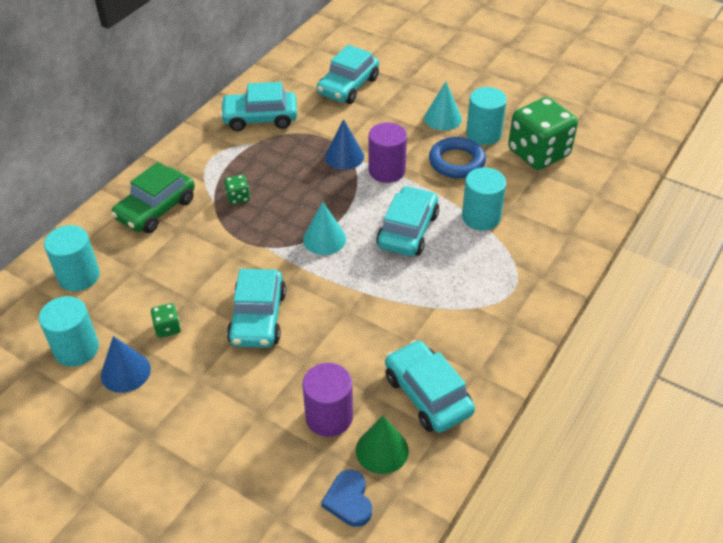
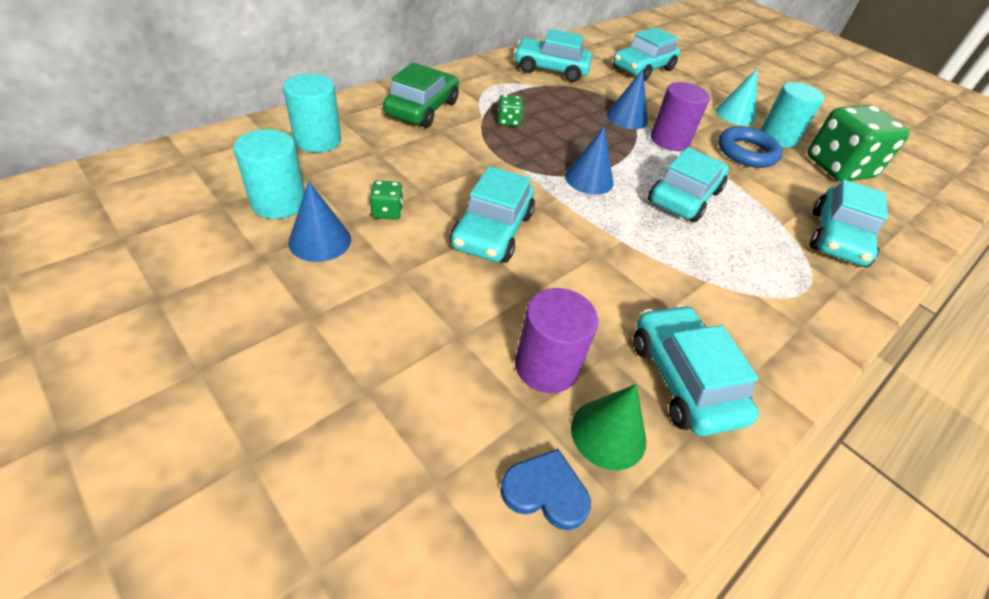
camera: 10 degrees right, 0 degrees up
(156, 209) = (422, 109): green car -> green car turned 150 degrees clockwise
(324, 239) = (589, 179): turquoise cone -> blue cone
(349, 500) = (545, 491): blue heart -> blue heart turned 105 degrees clockwise
(481, 217) = (770, 207): turquoise cylinder -> none
(537, 231) = (837, 238): none -> turquoise car

